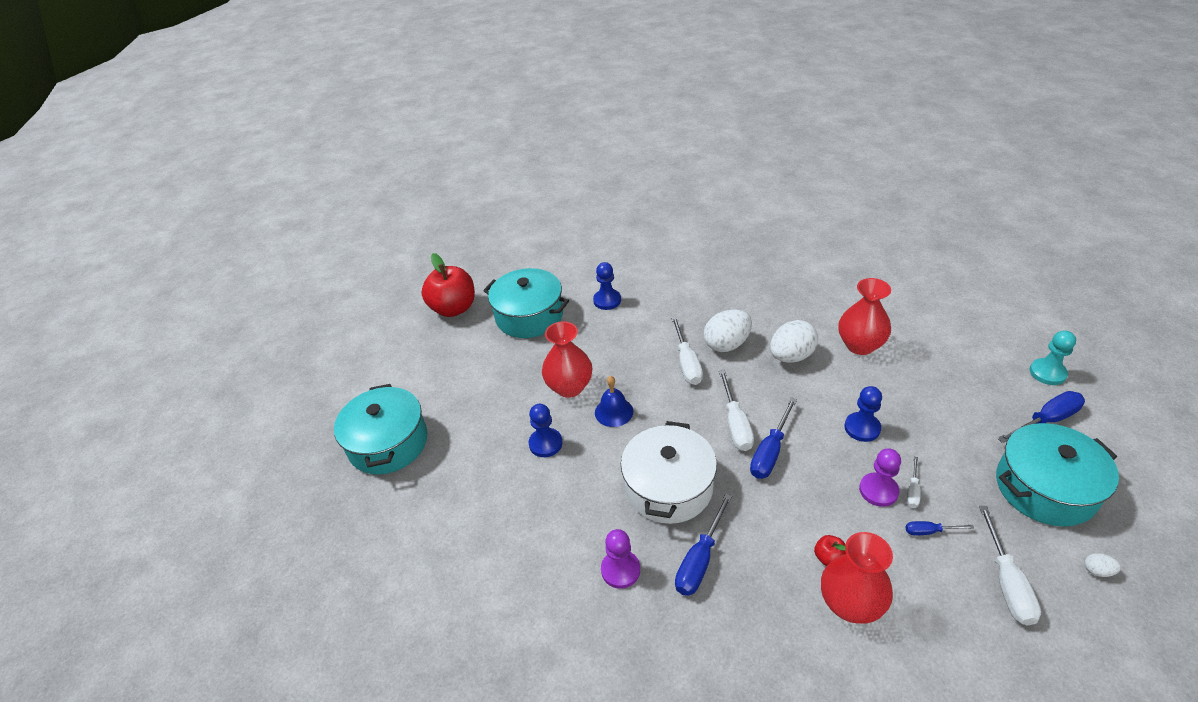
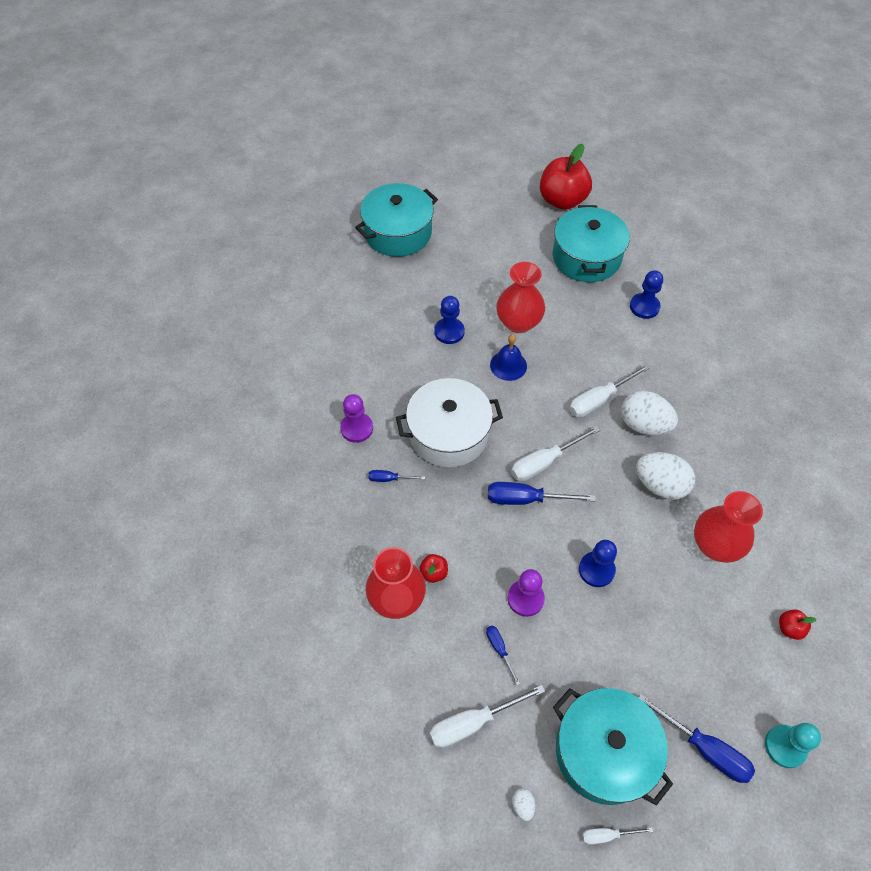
camera: 60 degrees right, 15 degrees up
(700, 560) = (389, 479): blue screwdriver -> blue screwdriver, size x0.54
(912, 490) = (540, 628): white screwdriver -> white screwdriver (607, 835)
(945, 332) = (789, 628): none -> red apple

